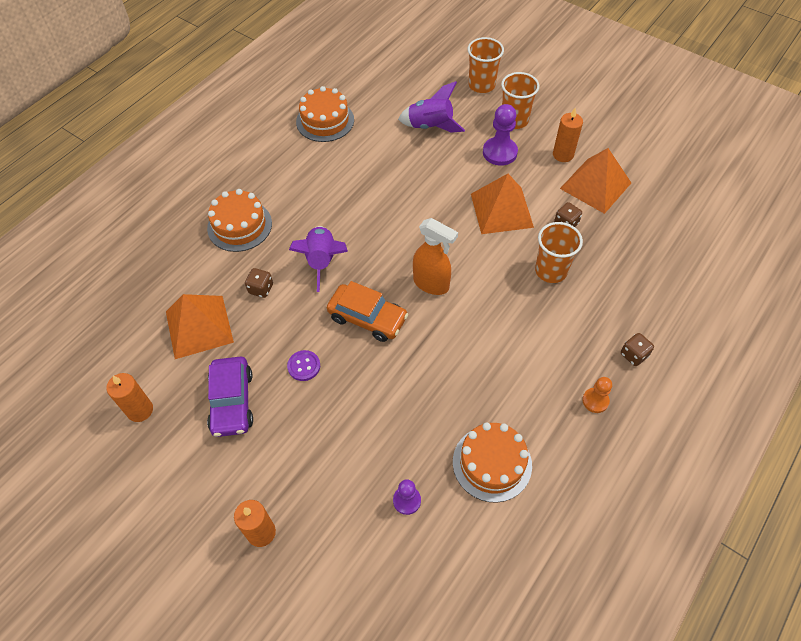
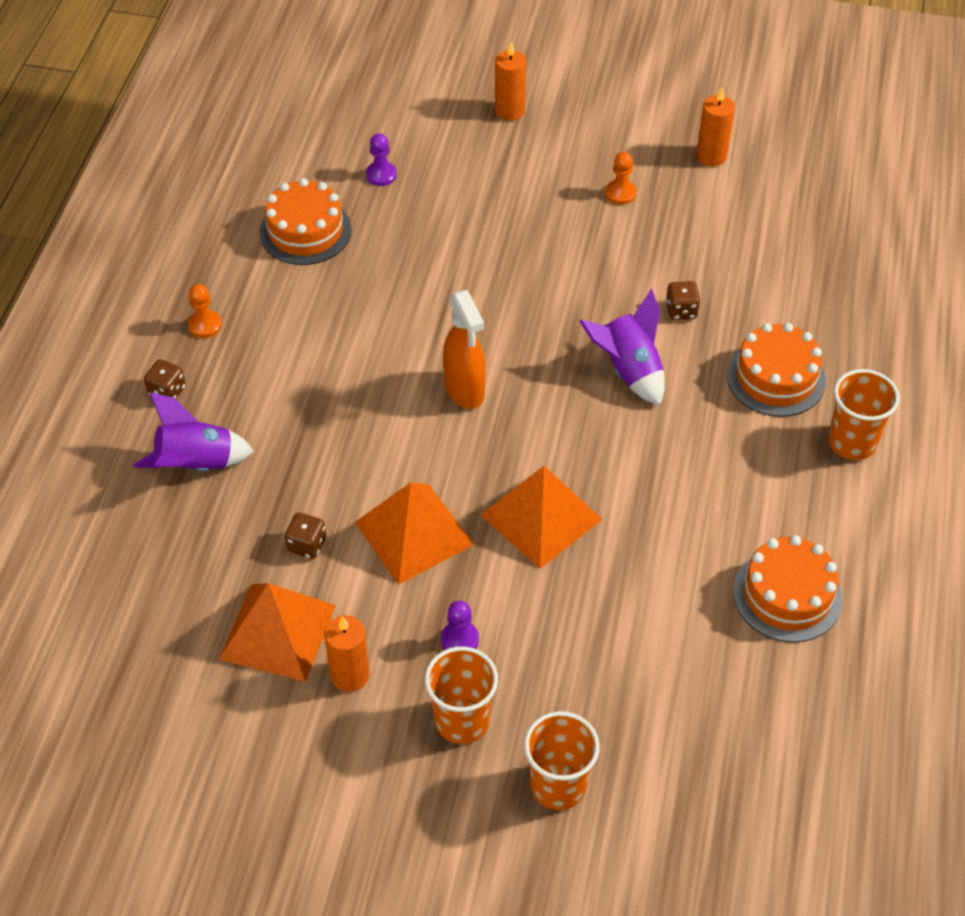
camera: 155 degrees right, 5 degrees down
(199, 326) = (720, 247): orange pyramid -> orange pyramid (541, 517)
(232, 401) = (620, 193): purple car -> orange pawn
(304, 366) = (566, 249): purple button -> none
(367, 318) = (524, 323): orange car -> none
(430, 126) = (603, 651): purple rocket -> purple rocket (196, 465)
(431, 284) = (464, 390): orange spray bottle -> orange spray bottle turned 120 degrees counterclockwise
(499, 152) = (460, 639): purple pawn -> purple pawn, size x0.60
(551, 271) = (307, 464): orange cup -> orange cup (852, 442)

